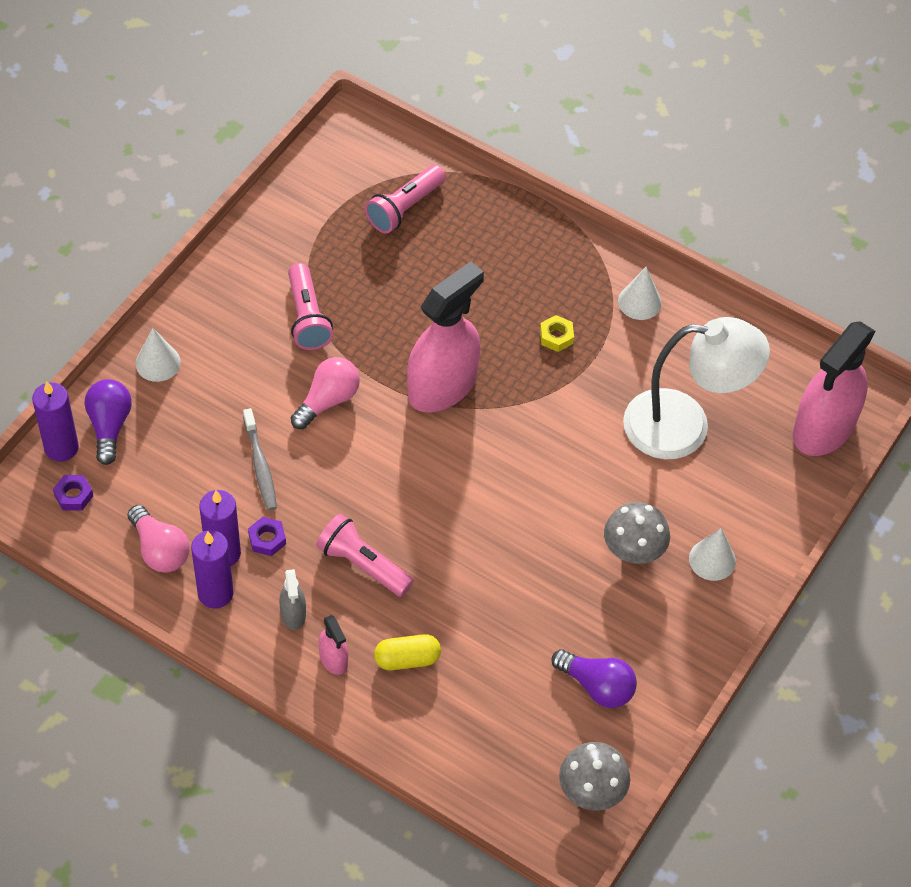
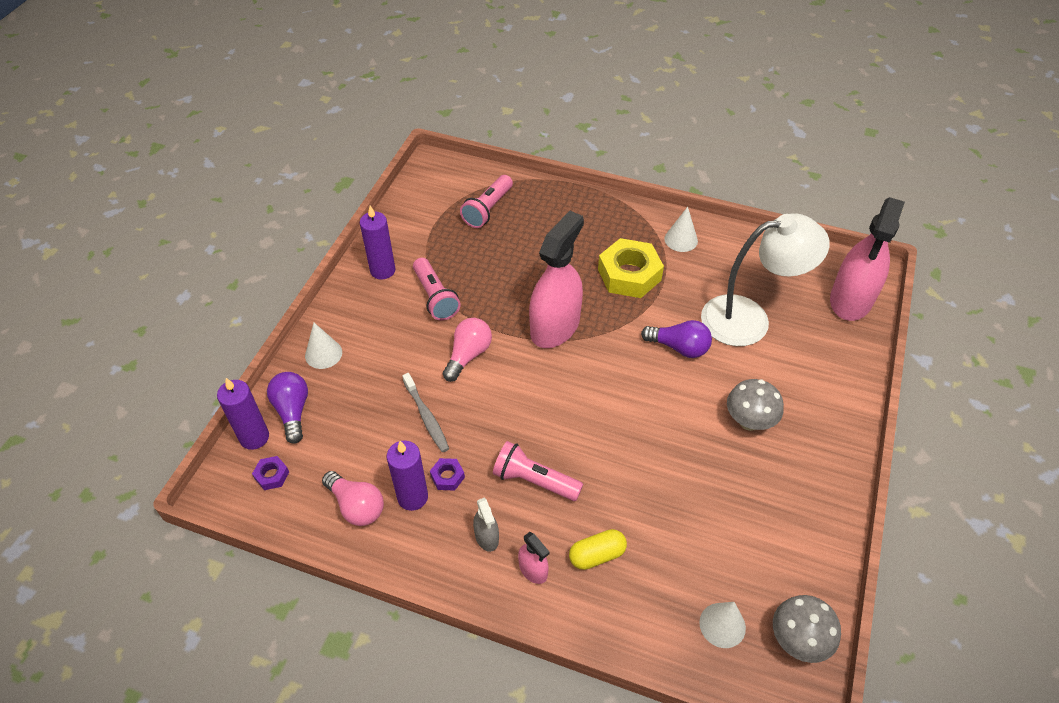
camera: 10 degrees left, 5 degrees down
(215, 593) = (414, 534): purple candle -> purple candle (382, 270)
(556, 336) = (629, 274): yellow nut -> yellow nut, size x2.24
(597, 686) = (765, 541): purple light bulb -> purple light bulb (679, 347)
(712, 560) = (813, 415): white cone -> white cone (722, 625)

